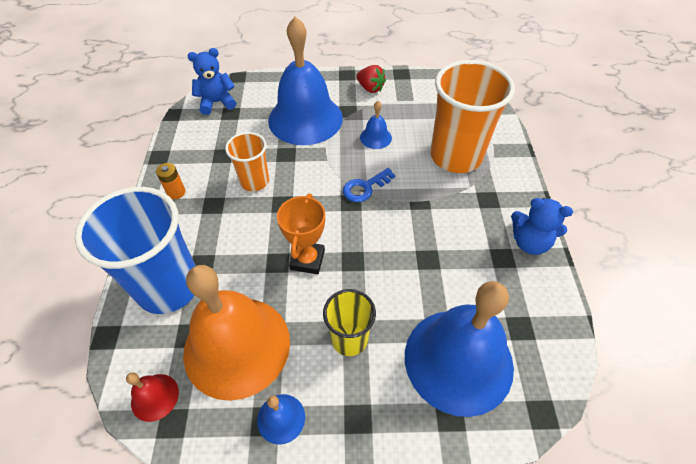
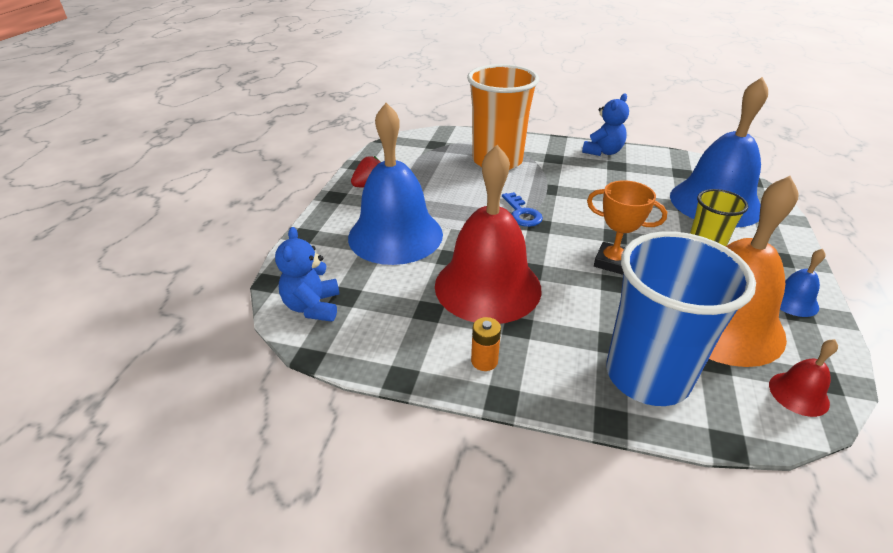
camera: 75 degrees left, 15 degrees down
(254, 181) = (487, 286): orange cup -> red bell
(375, 137) = (452, 196): blue bell -> none

